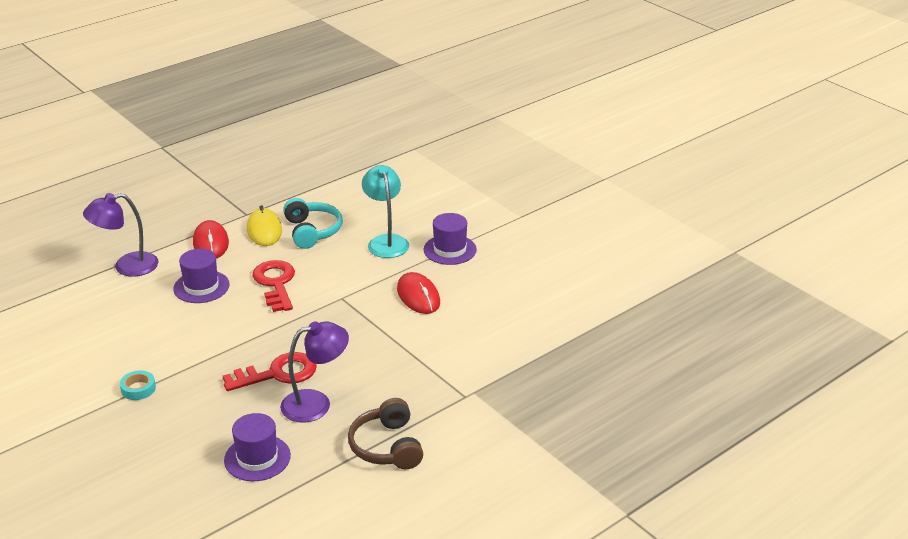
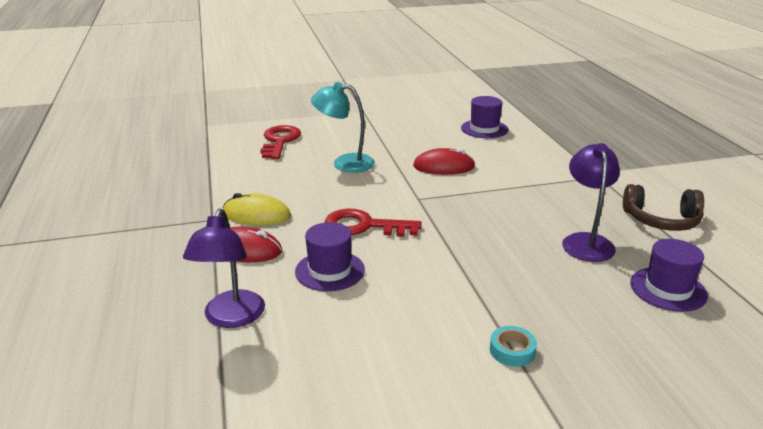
camera: 65 degrees left, 5 degrees down
(278, 373) = (526, 252): red key -> red key (280, 141)
(312, 231) = (288, 191): turquoise headphones -> none
(450, 250) = (384, 142): purple hat -> purple hat (484, 129)

